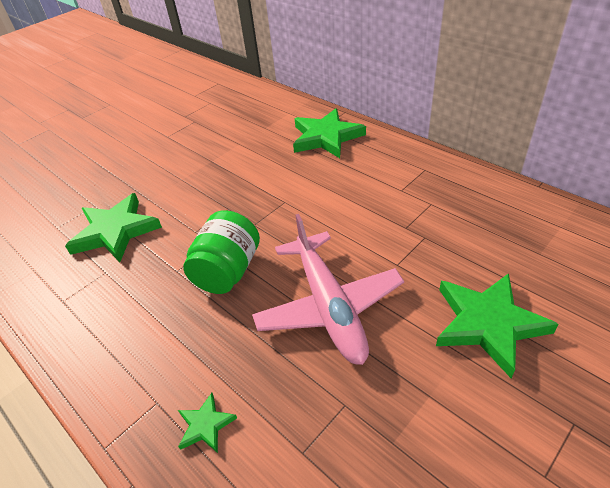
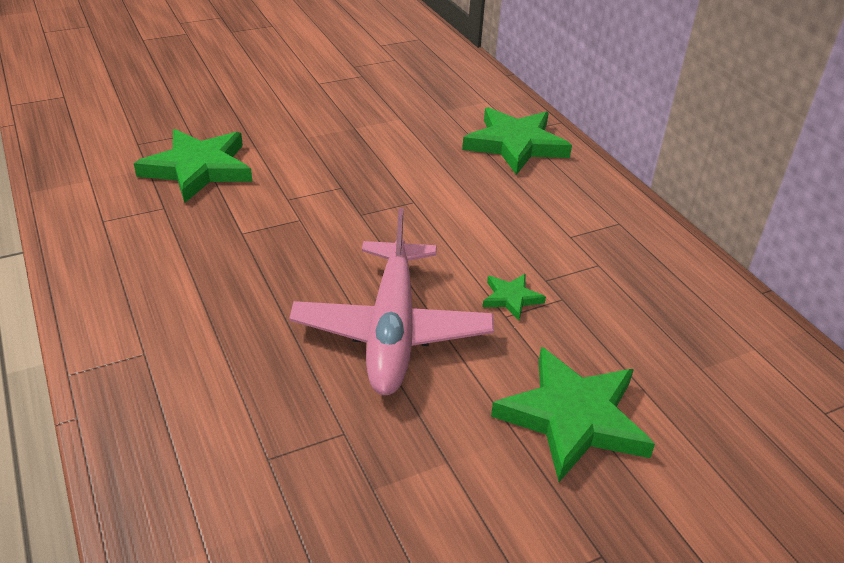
camera: 15 degrees right, 5 degrees down
(205, 425) = (182, 393): green star -> green star (511, 298)
(227, 271) = (298, 253): green jar -> none

